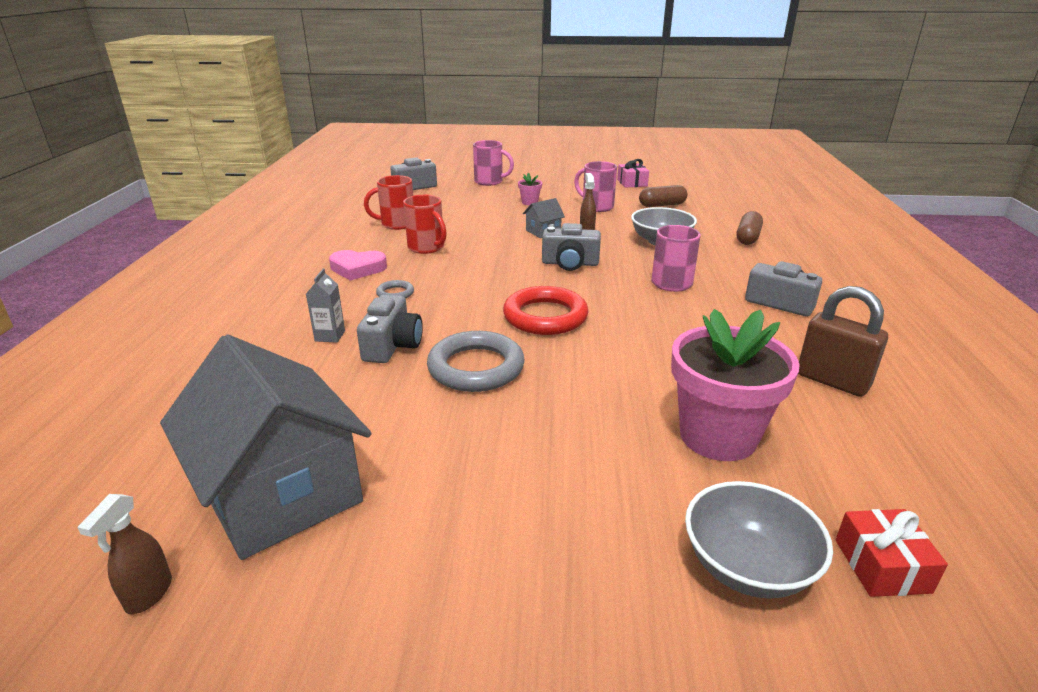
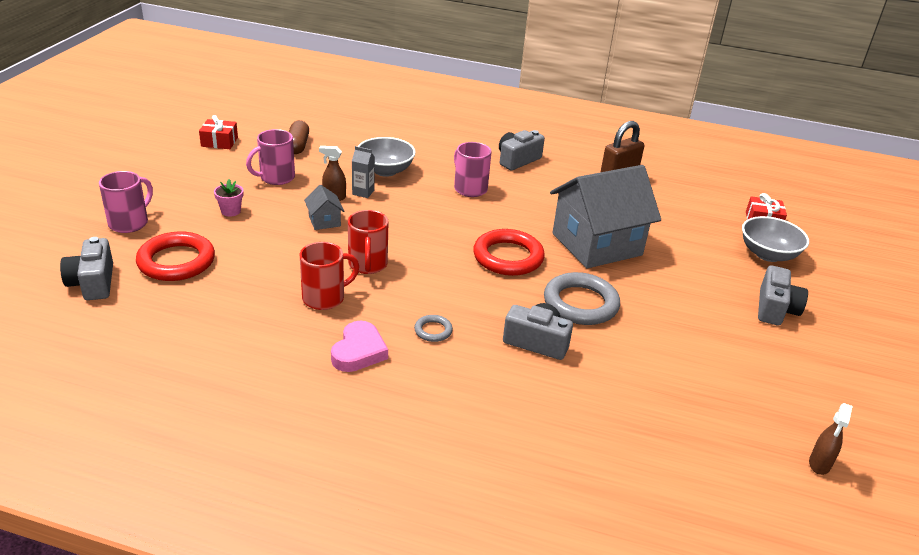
camera: 80 degrees left, 5 degrees up
(148, 595) = (819, 464): brown spray bottle -> brown spray bottle turned 90 degrees clockwise
(281, 494) = (727, 408): grey house -> grey house (597, 244)
(330, 336) = (510, 378): grey carton -> grey carton (363, 192)
(397, 224) = (235, 311): red mug -> red mug (368, 265)
(450, 200) = (176, 261): none -> red ring
(570, 263) = (410, 224): grey camera -> grey camera (775, 309)
(632, 183) = (219, 142): pink gift -> red gift
(718, 436) = (669, 231): pink flower pot -> none
(748, 238) = (400, 134): brown capsule -> none

